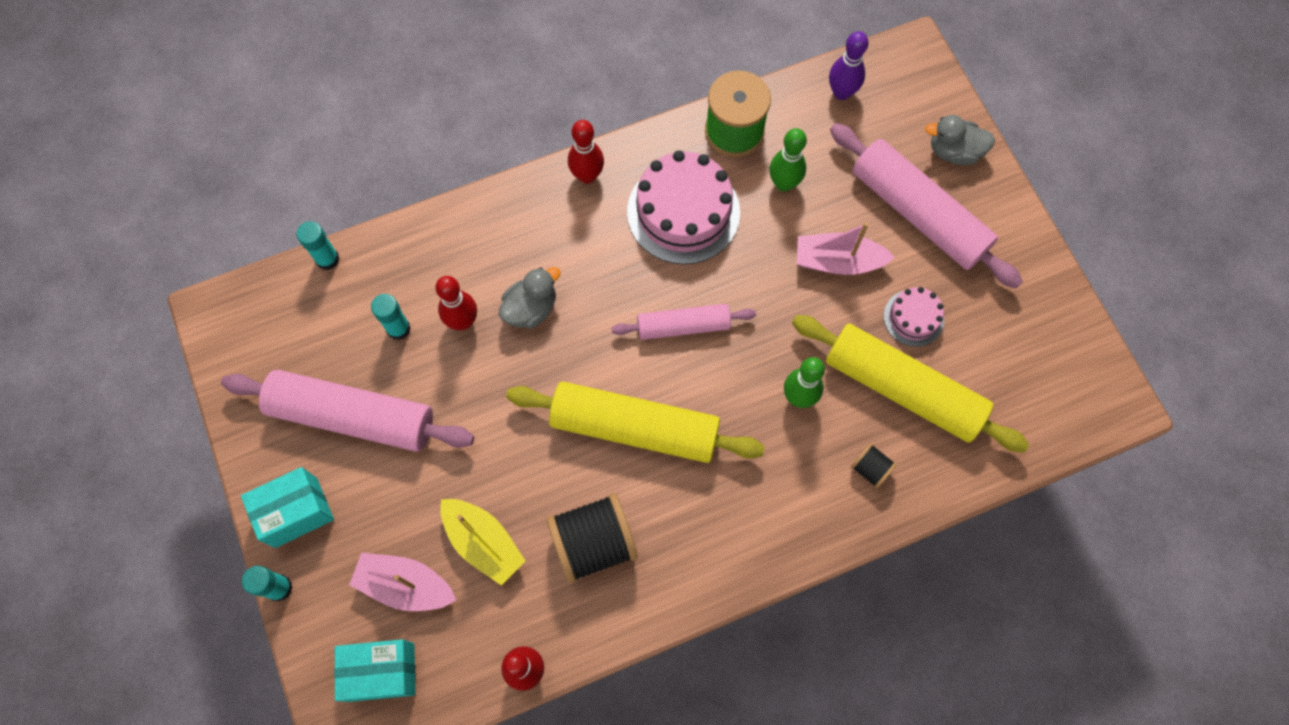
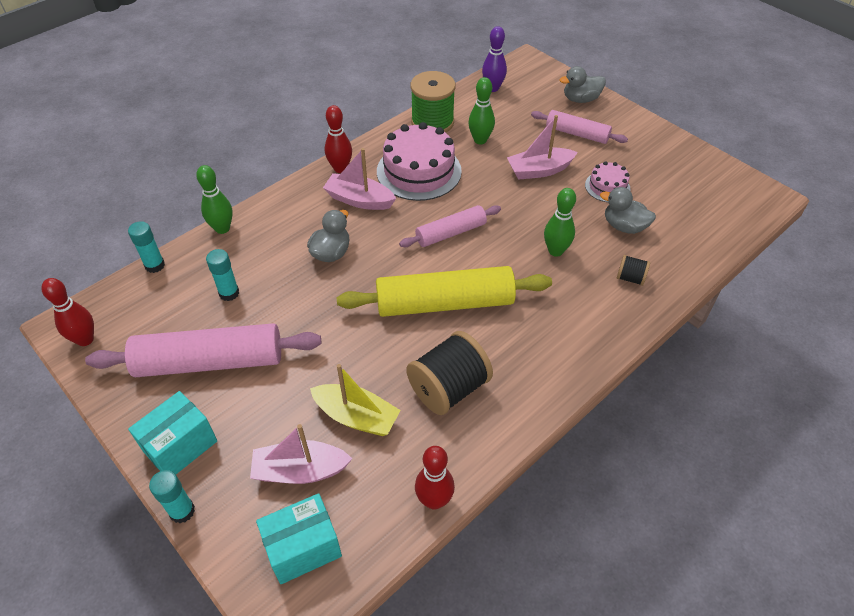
camera: 20 degrees left, 20 degrees down
(417, 228) = (222, 228): none -> green bowling pin
(463, 321) = (280, 275): red bowling pin -> red bowling pin (85, 339)
(592, 236) = (359, 200): none -> pink boat
(902, 388) = (624, 226): yellow rolling pin -> grey duck
(918, 214) = (577, 134): pink rolling pin -> pink rolling pin, size x0.58

